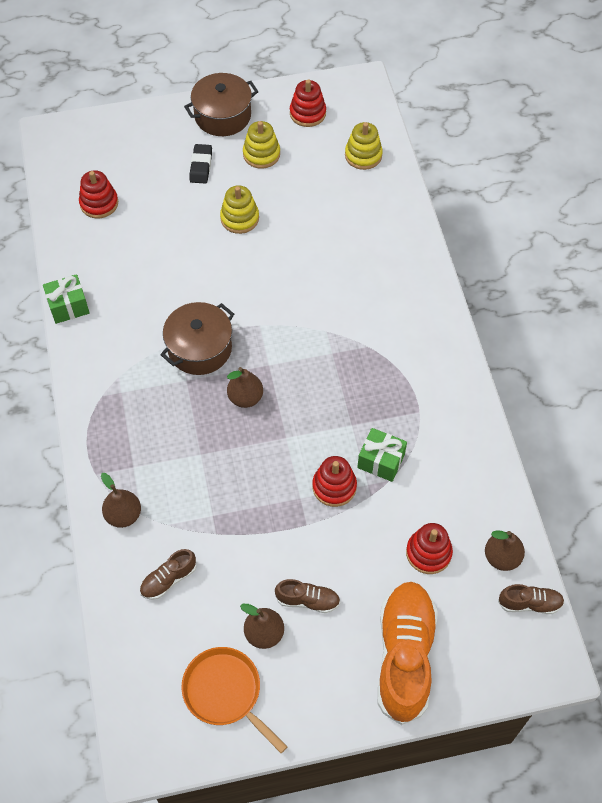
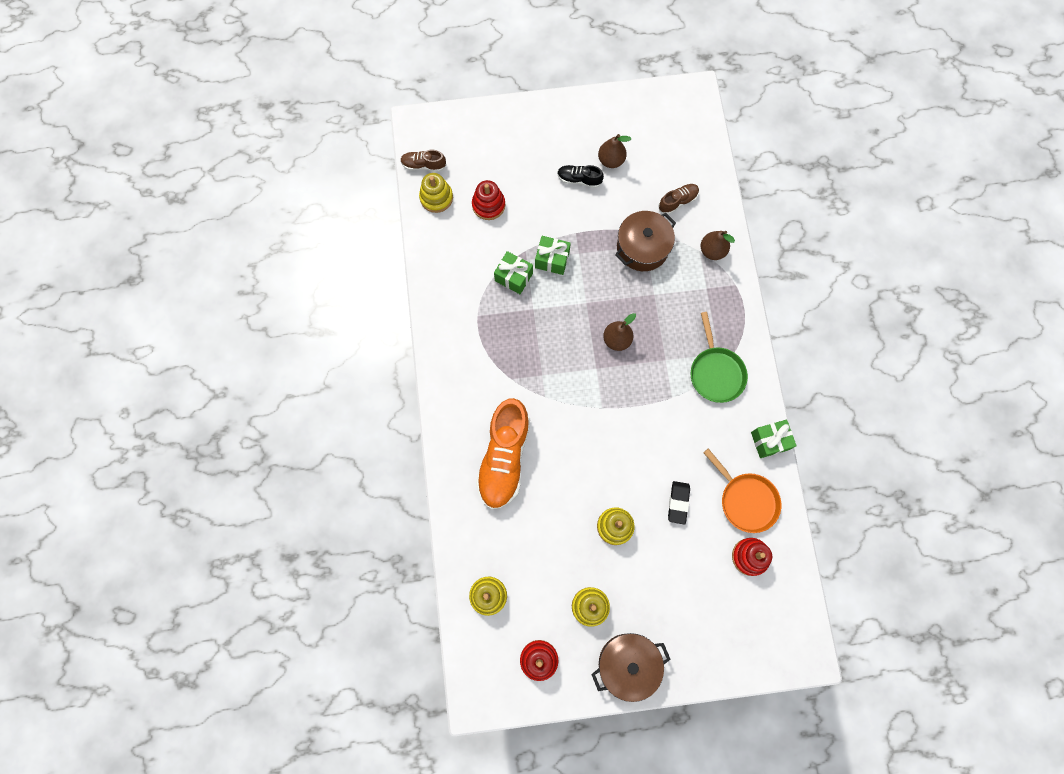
camera: 175 degrees left, 15 degrees up
(126, 371) = (715, 372): none -> green pan
(199, 348) = (654, 389): brown pot -> brown pot (642, 248)
(201, 166) = (651, 595): black eraser -> black eraser (678, 503)
(225, 692) = (638, 126): orange pan -> orange pan (746, 500)
(307, 600) = (579, 179): brown shoe -> black shoe
(334, 487) = (552, 259): red stacking toy -> green gift
(404, 655) = (516, 139): orange shoe -> orange shoe (504, 458)
(501, 557) = (436, 197): brown pear -> yellow stacking toy

